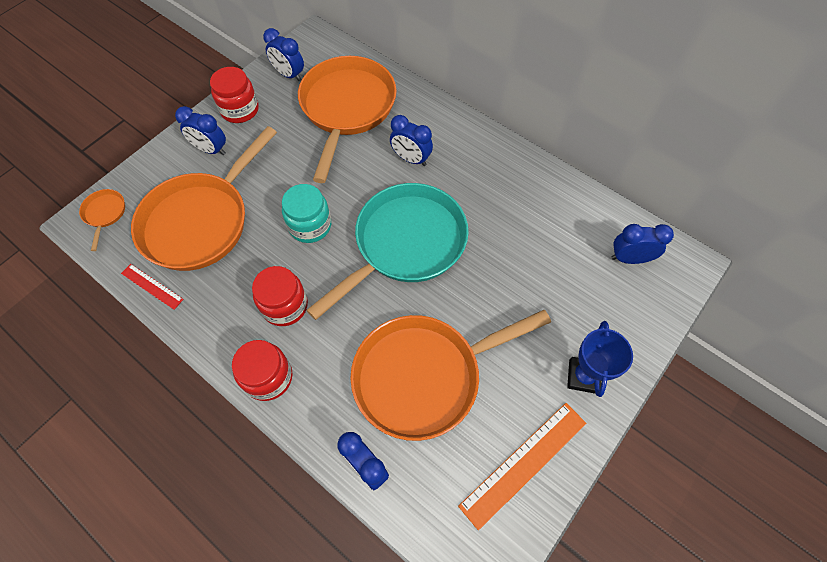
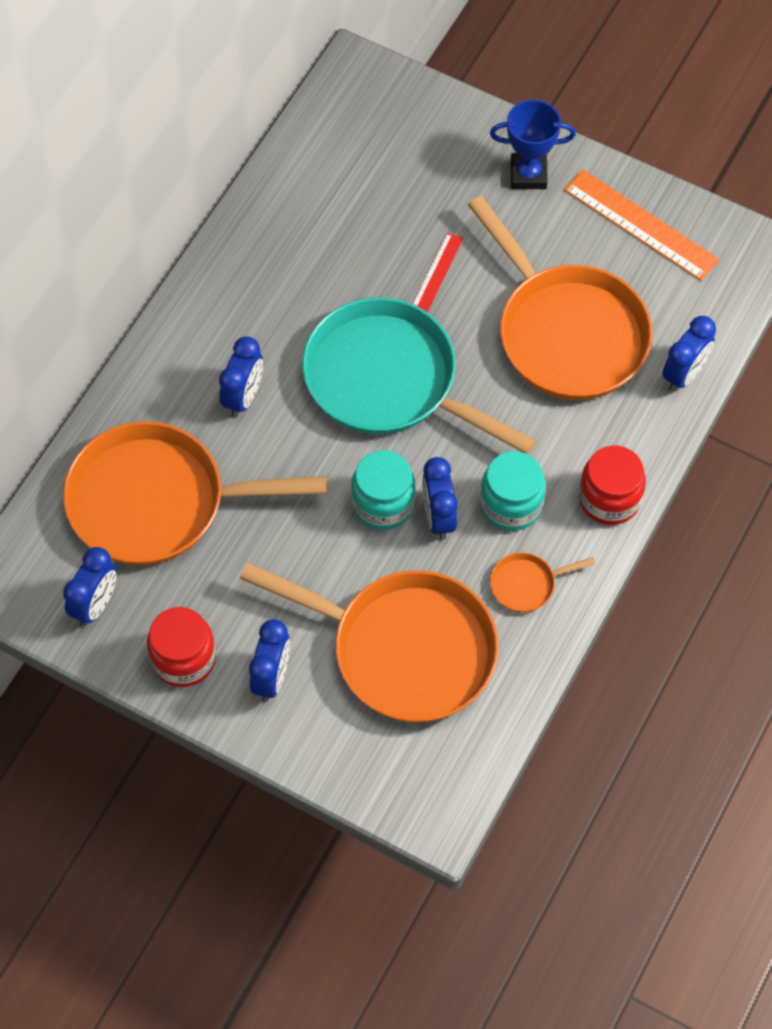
camera: 100 degrees left, 0 degrees up
(104, 214) = (417, 789): orange pan -> orange pan (527, 584)
(152, 286) = (519, 678): red ruler -> red ruler (437, 272)
(285, 306) = (511, 505): red jar -> turquoise jar
(629, 258) = (360, 131): blue clock -> blue clock (438, 517)

